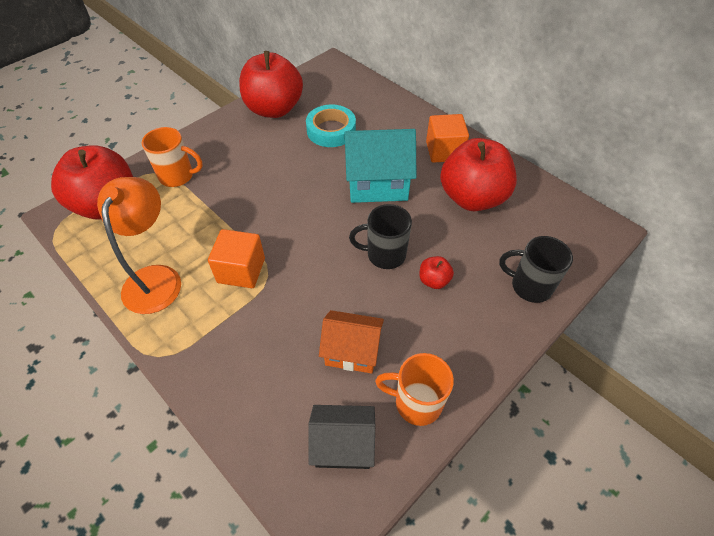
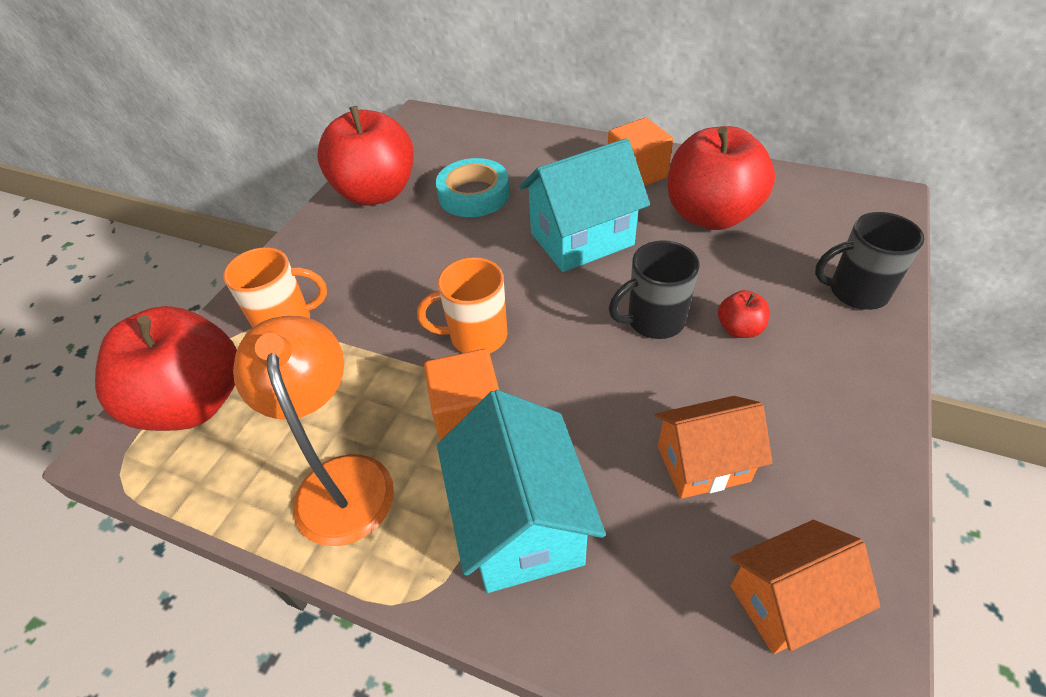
camera: 20 degrees left, 5 degrees down
(231, 341) = (521, 523): none -> turquoise house
(343, 445) = (786, 601): black house -> orange house
(416, 403) = (836, 495): orange mug -> orange mug (476, 336)

